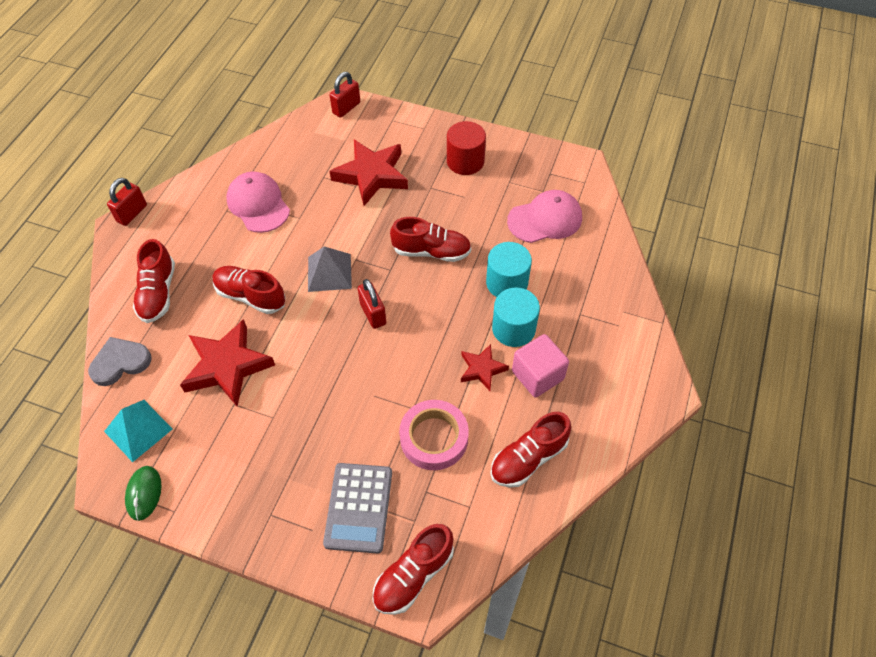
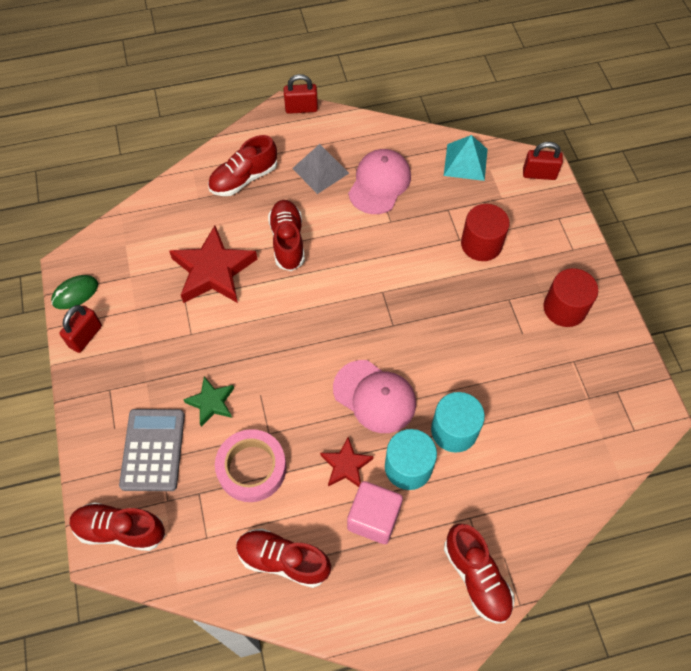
camera: 55 degrees right, 5 degrees up
(120, 362) = (168, 200): grey heart -> none
(138, 430) = (122, 252): turquoise pyramid -> turquoise pyramid (465, 162)
(329, 272) = (354, 281): grey pyramid -> grey pyramid (320, 170)
(351, 436) = (211, 402): none -> green star
(358, 507) = (153, 450): grey calculator -> grey calculator turned 120 degrees clockwise
(371, 175) = (481, 244): red star -> red cylinder
(373, 314) = (338, 341): red padlock -> red padlock (86, 336)
(431, 251) = (438, 345): red shoe -> red shoe (476, 577)
(545, 219) = (556, 420): pink cap -> pink cap (374, 396)

